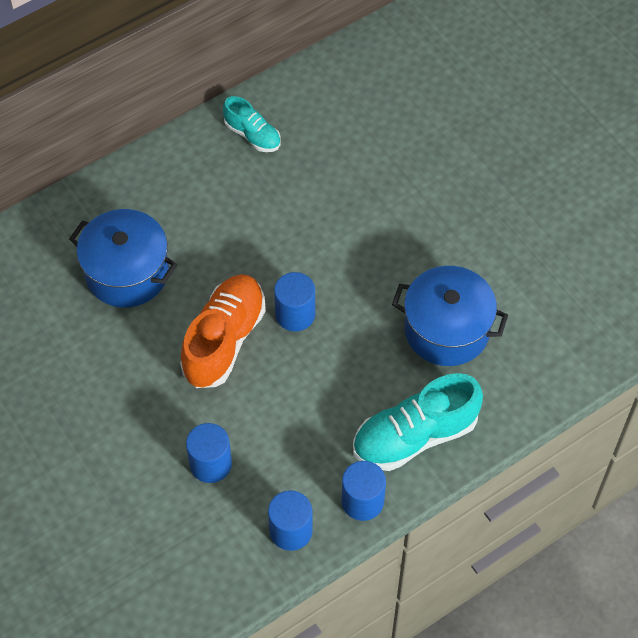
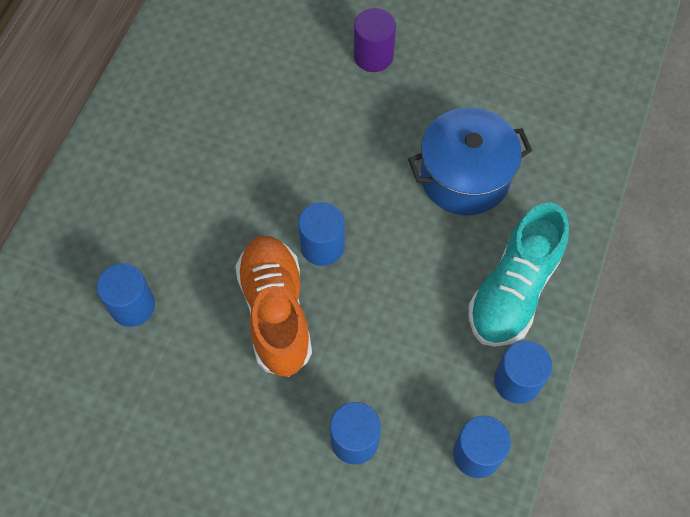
camera: 35 degrees left, 5 degrees up
(127, 272) = (132, 306): blue pot -> blue cylinder
(252, 135) = (156, 104): turquoise shoe -> none
(450, 194) = (373, 56): none -> purple cylinder

